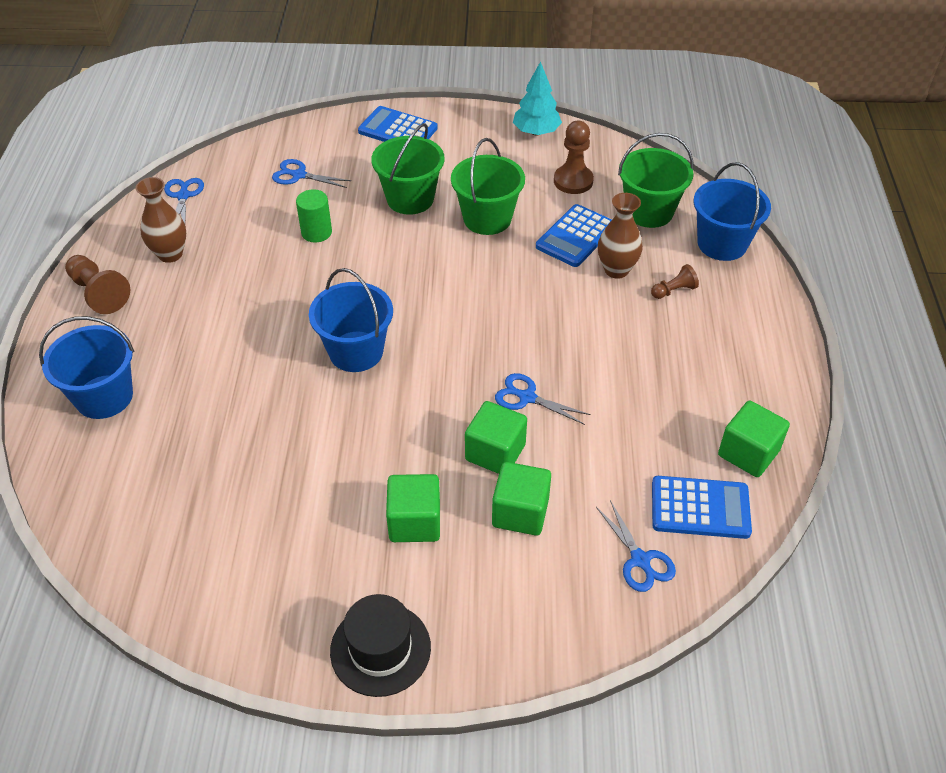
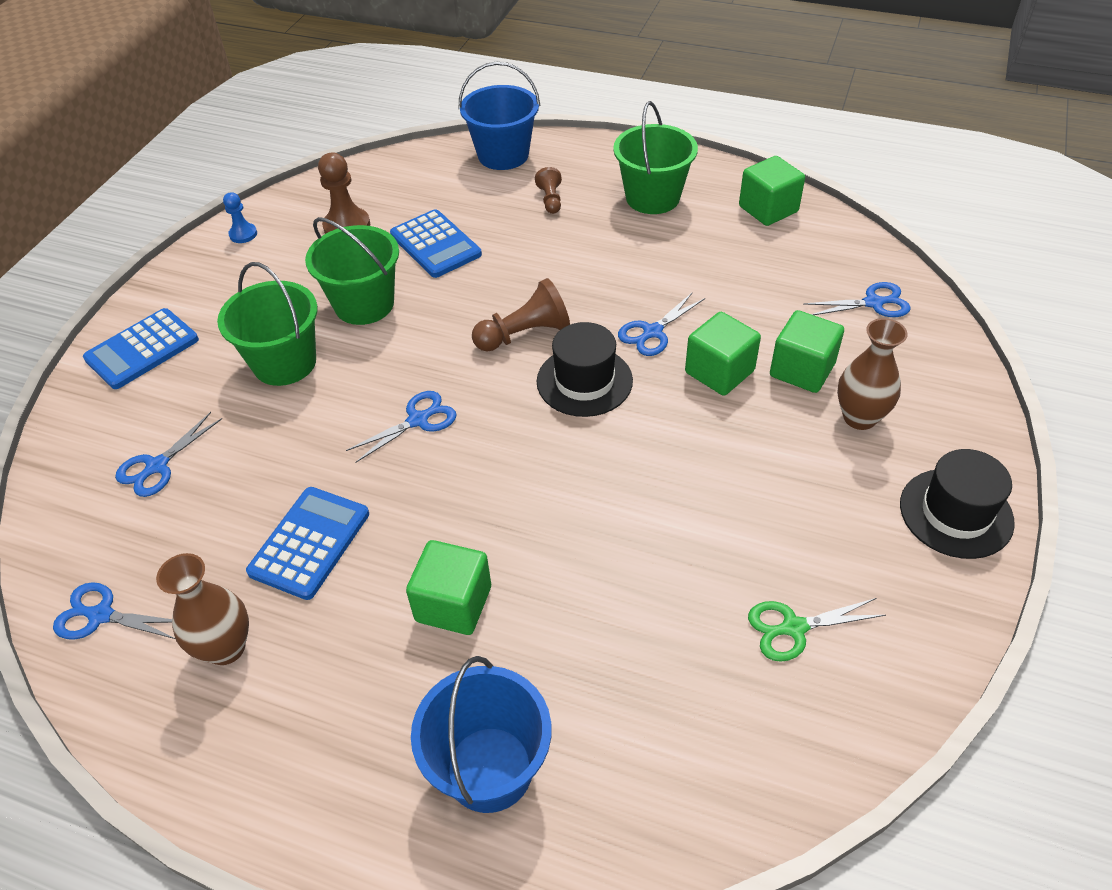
camera: 70 degrees left, 0 degrees up
(99, 293) = (258, 760): brown pawn -> brown pawn (524, 334)
(237, 543) = (794, 628): none -> green scissors
(316, 232) = (288, 465): green cylinder -> none
(356, 351) = (525, 461): blue bucket -> none
(378, 283) = (418, 420): none -> blue scissors
(414, 522) = (796, 454): green cube -> green cube (453, 604)
(451, 366) = (584, 381): none -> black hat
(536, 132) = (243, 234): turquoise tree -> blue pawn
(616, 270) = (501, 229): brown vase -> brown vase (859, 417)
(649, 211) = (429, 187): green bucket -> green bucket (652, 197)
(700, 508) = (822, 252): blue calculator -> blue calculator (309, 543)

